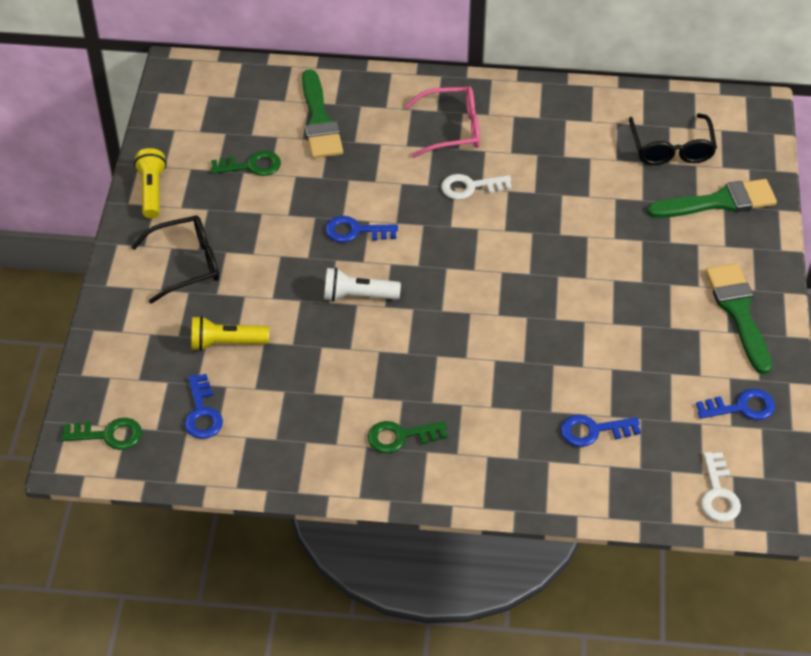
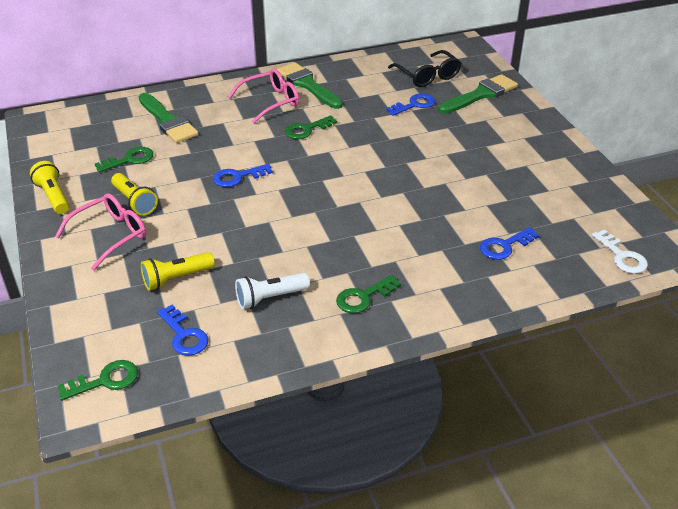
camera: 25 degrees left, 10 degrees down
(186, 264) = (110, 235): black glasses -> pink glasses
(230, 227) = (134, 202): none -> yellow flashlight
(358, 296) = (266, 216): white flashlight -> white flashlight (270, 298)
(470, 187) = (306, 130): white key -> green key
(738, 312) = (543, 148): green brush -> green brush (307, 85)
(742, 407) = (592, 200): blue key -> blue key (414, 105)

